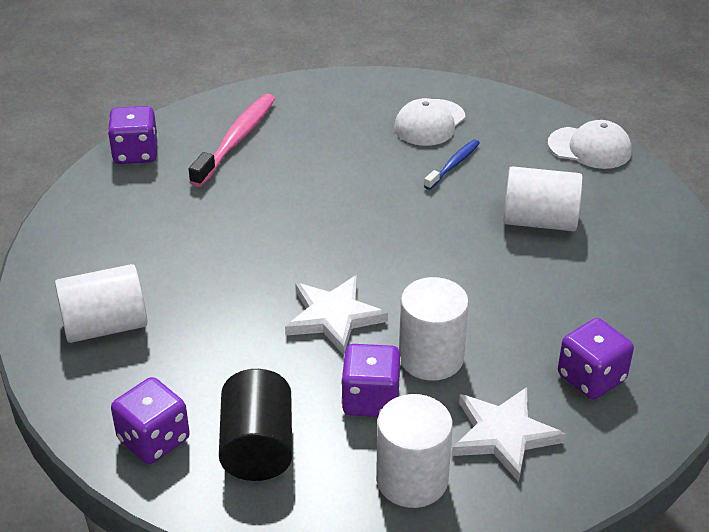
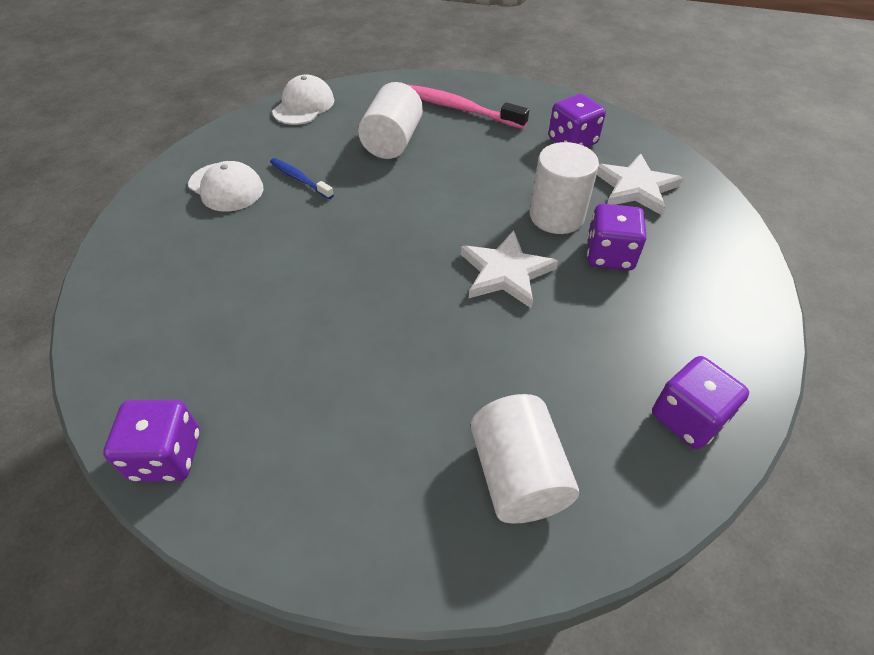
camera: 85 degrees left, 10 degrees up
(235, 140) = (186, 342): pink toothbrush -> pink toothbrush (460, 109)
(257, 447) = (679, 333): black cylinder -> none
(412, 480) = (692, 238): white cylinder -> none

